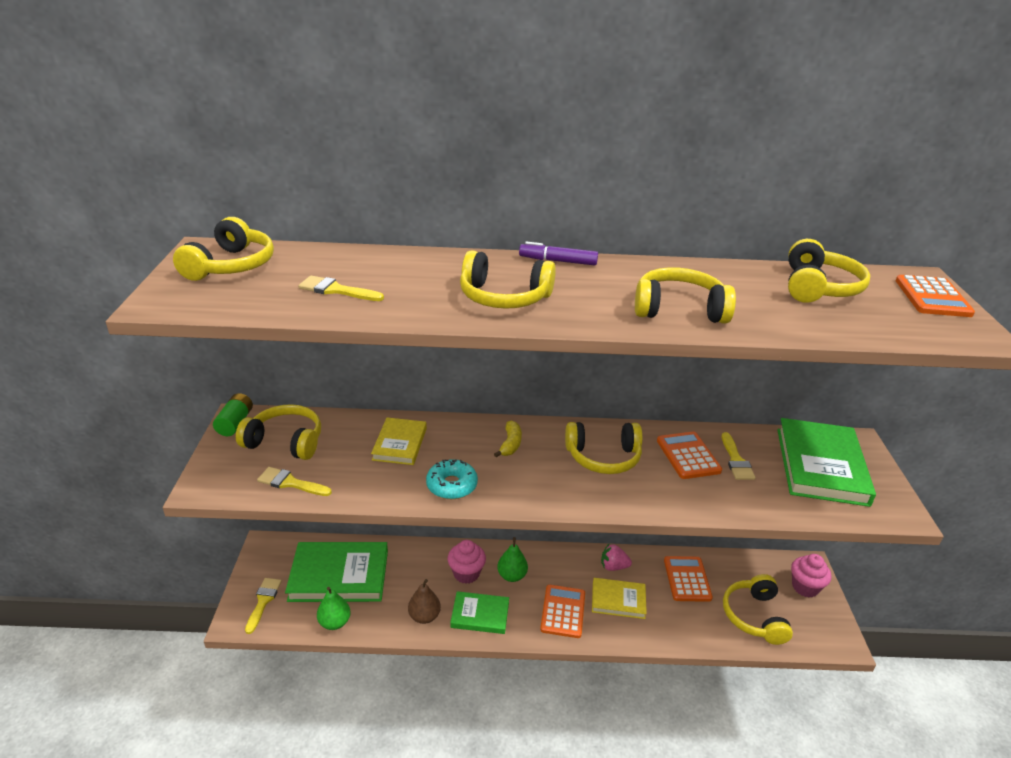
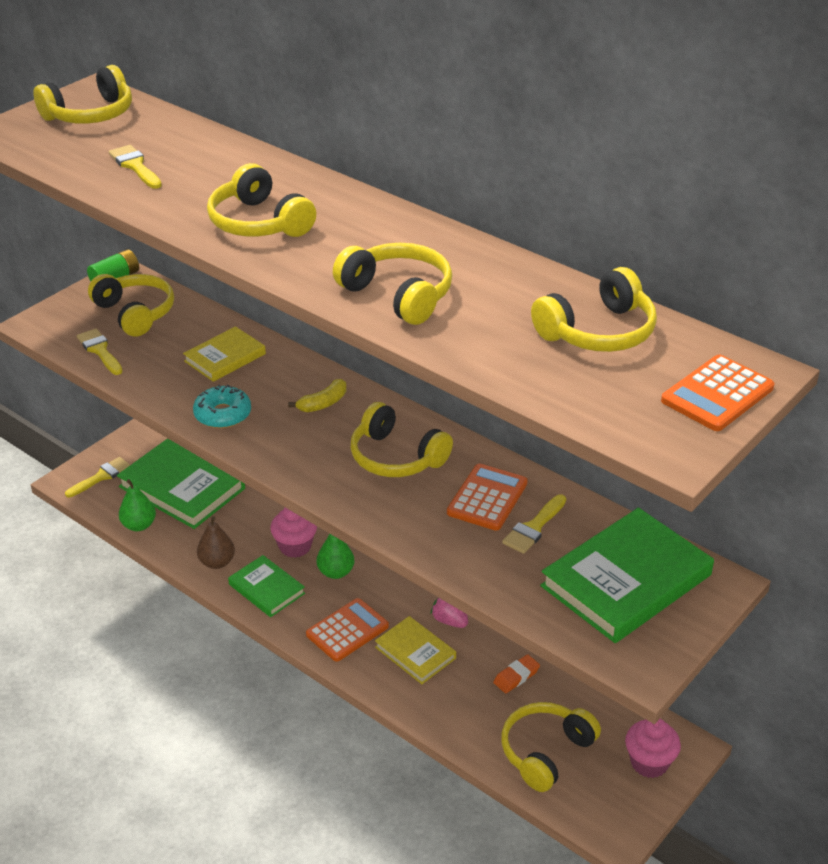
camera: 40 degrees right, 5 degrees up
(558, 261) = (372, 204): purple marker -> none
(687, 579) = (516, 676): orange calculator -> orange eraser

